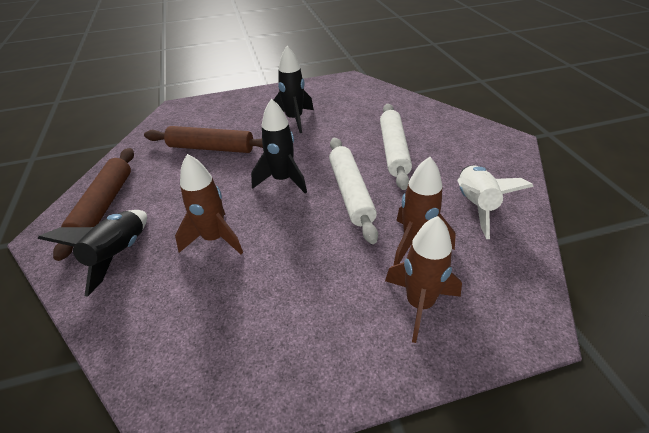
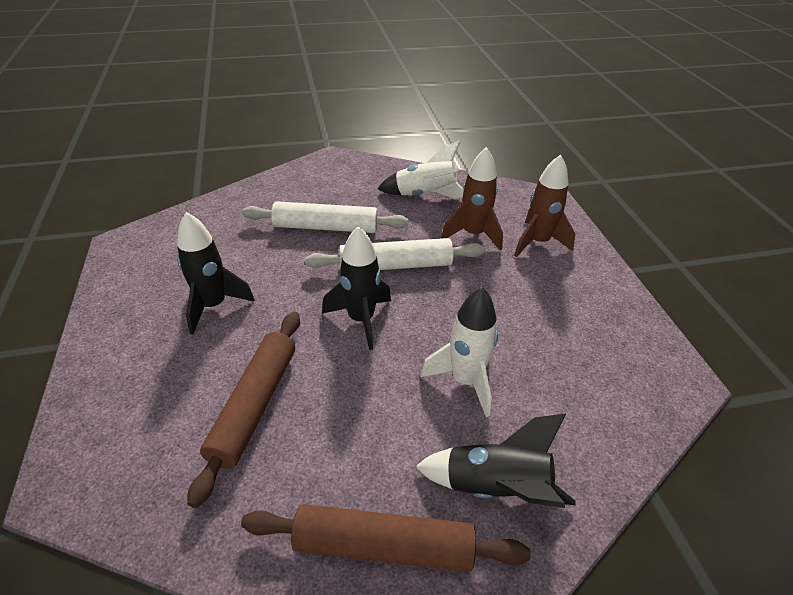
camera: 90 degrees left, 0 degrees up
(215, 239) = (465, 381): brown rocket -> white rocket

